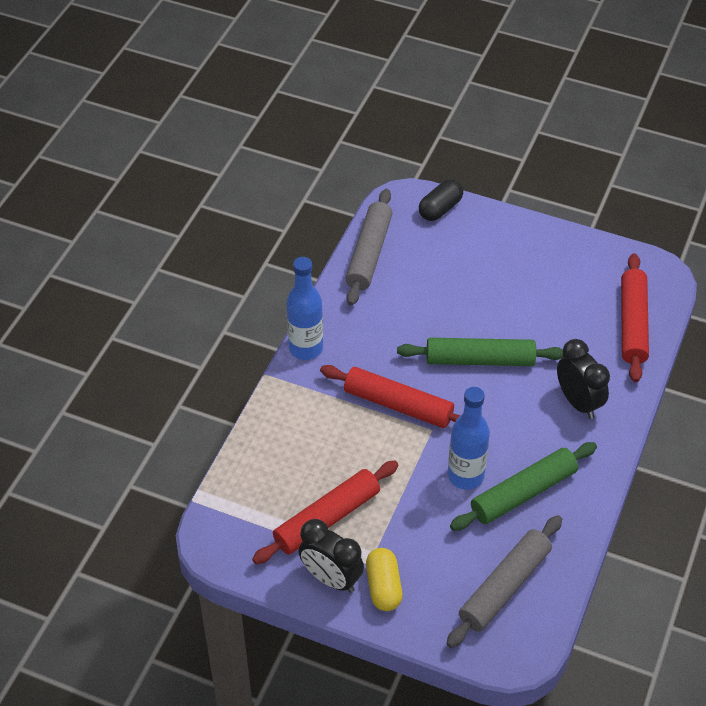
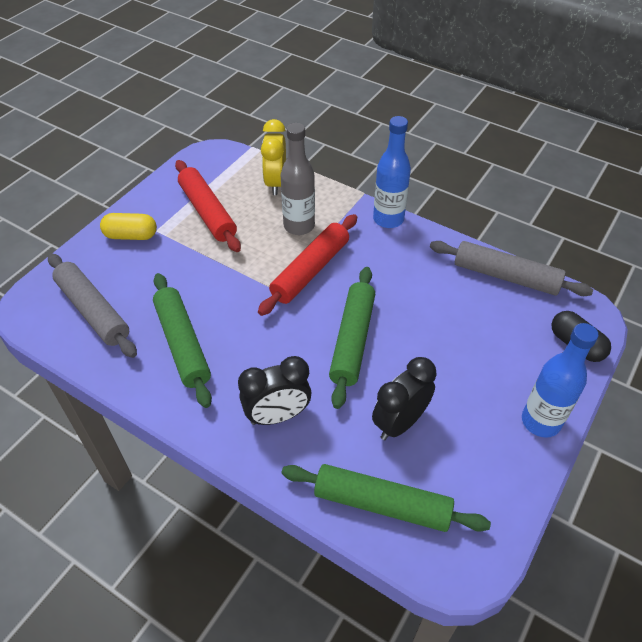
camera: 100 degrees right, 0 degrees up
(262, 460) = (276, 183): none -> yellow clock
(331, 578) = (152, 208): black clock -> black clock (400, 422)
(333, 425) = (299, 226): none -> grey bottle
(465, 476) = (217, 304): blue bottle -> blue bottle (540, 421)
(632, 324) = (382, 504): red rolling pin -> green rolling pin

